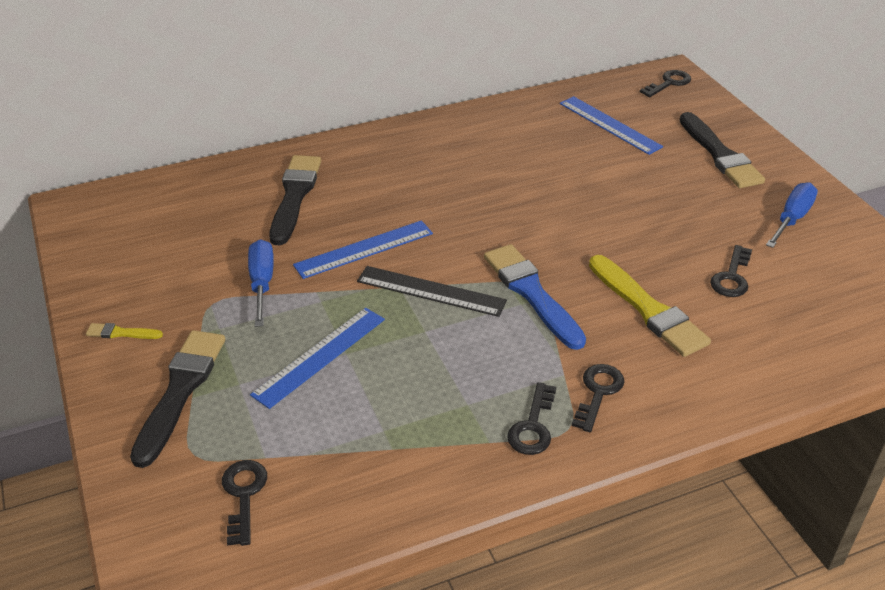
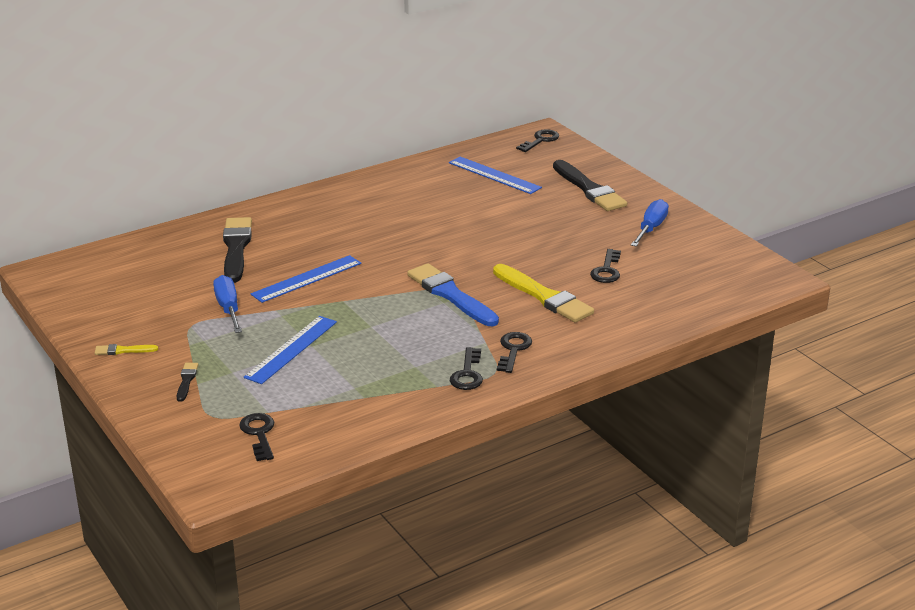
camera: 10 degrees left, 10 degrees down
(180, 391) = (186, 381): black brush -> black brush, size x0.46
(431, 291) = (369, 301): black ruler -> none

